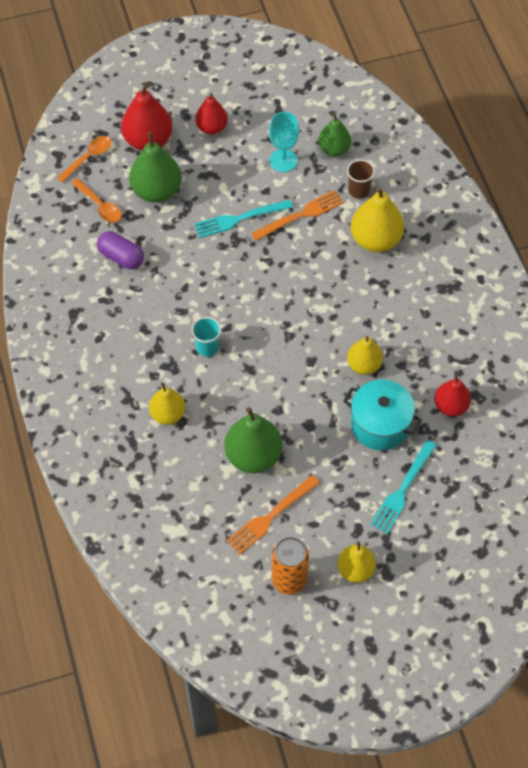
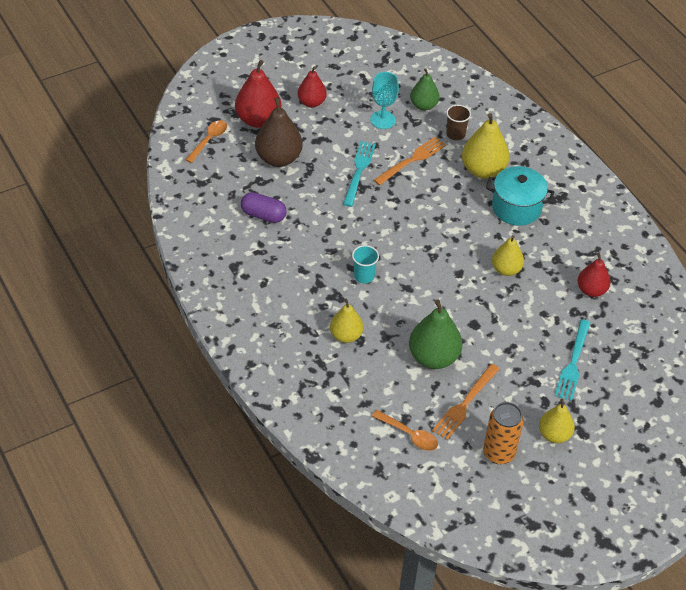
camera: 15 degrees left, 10 degrees down
(100, 205) = (231, 177): orange spoon -> orange spoon (409, 435)
(157, 191) = (278, 158): green pear -> brown pear
(239, 219) = (359, 170): turquoise fork -> turquoise fork turned 135 degrees clockwise
(380, 425) = (536, 314): turquoise pot -> turquoise pot (516, 208)

